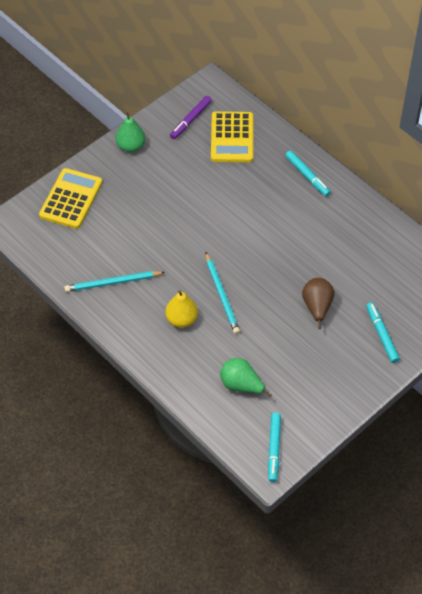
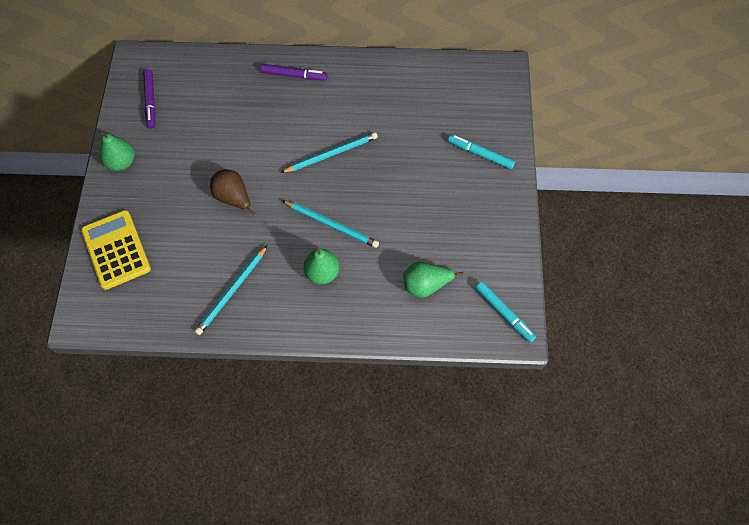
camera: 45 degrees left, 10 degrees up
(181, 319) = (322, 273): yellow pear -> green pear
(232, 137) = (201, 90): yellow calculator -> none
(274, 249) = (331, 154): none -> turquoise pencil
(307, 176) = (294, 75): turquoise marker -> purple marker
(317, 307) = (413, 172): brown pear -> brown pear (233, 198)

